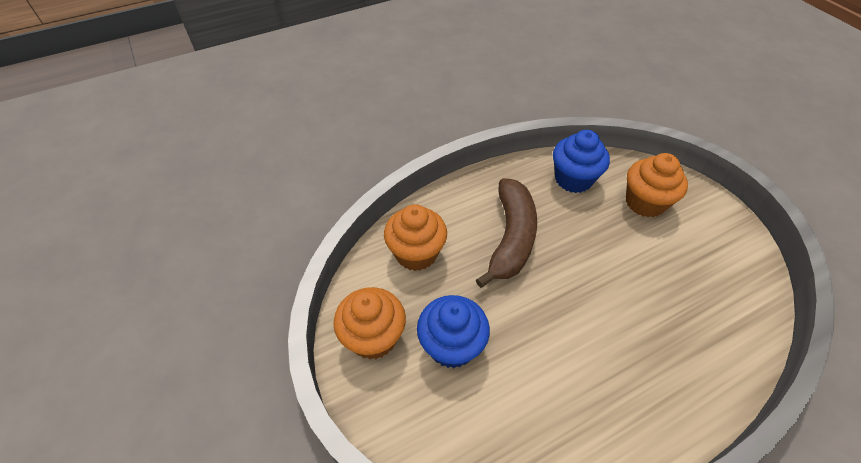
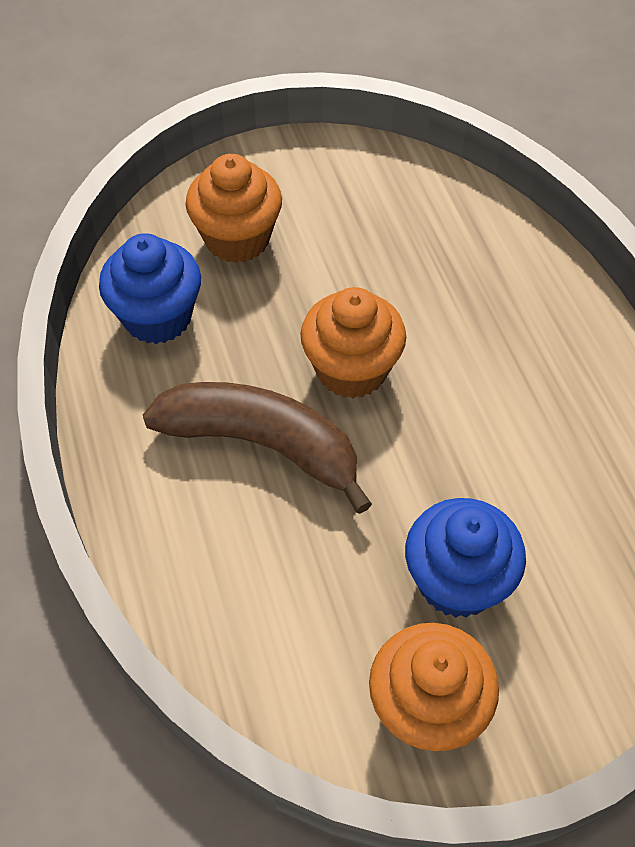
camera: 80 degrees left, 5 degrees up
(416, 253) = (261, 608): orange cupcake -> orange cupcake (351, 370)

